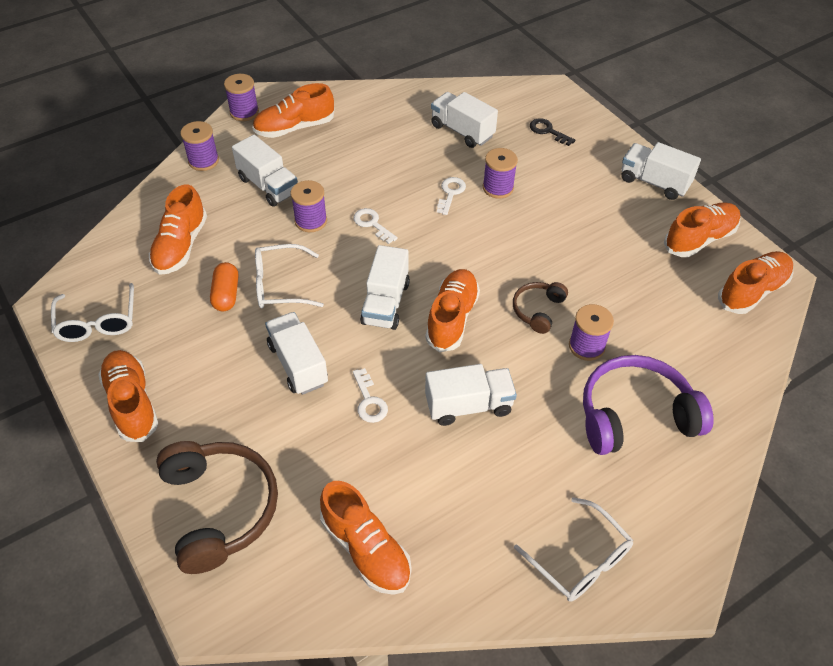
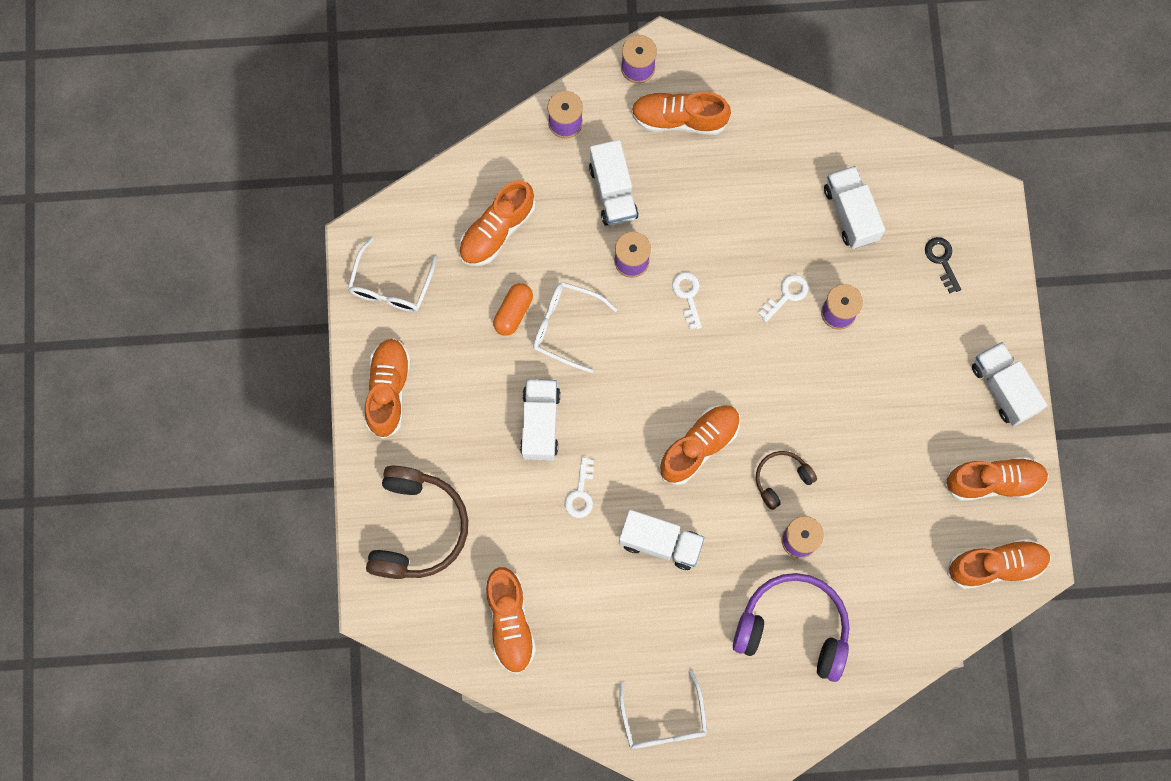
camera: 30 degrees right, 25 degrees up
(385, 303) = (649, 398): white truck -> none

